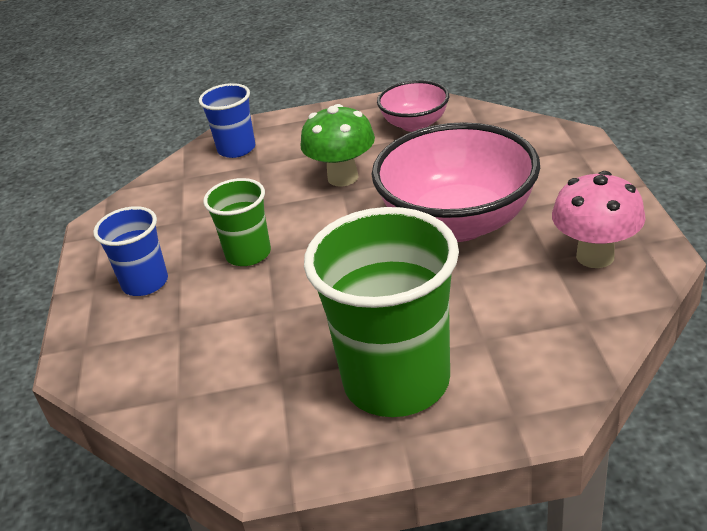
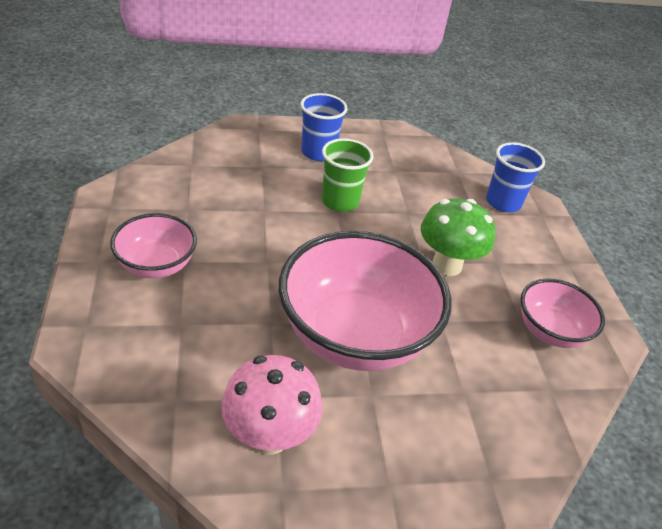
camera: 80 degrees right, 5 degrees up
(396, 381) = (156, 265): green cup -> pink bowl

